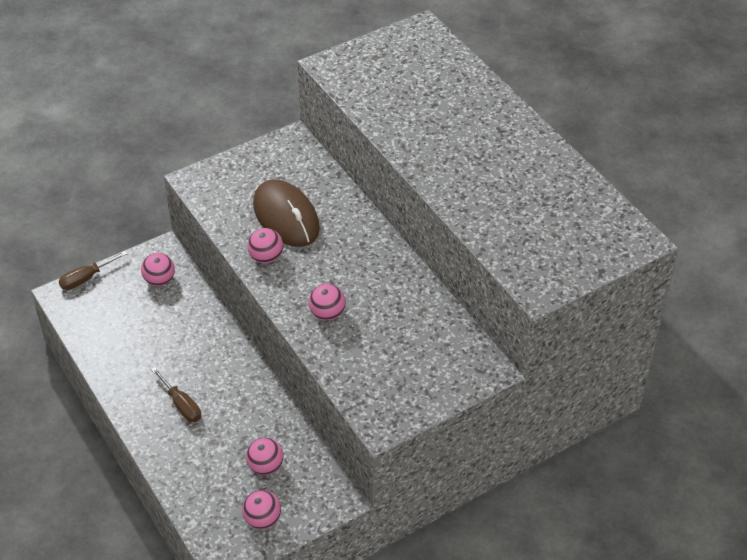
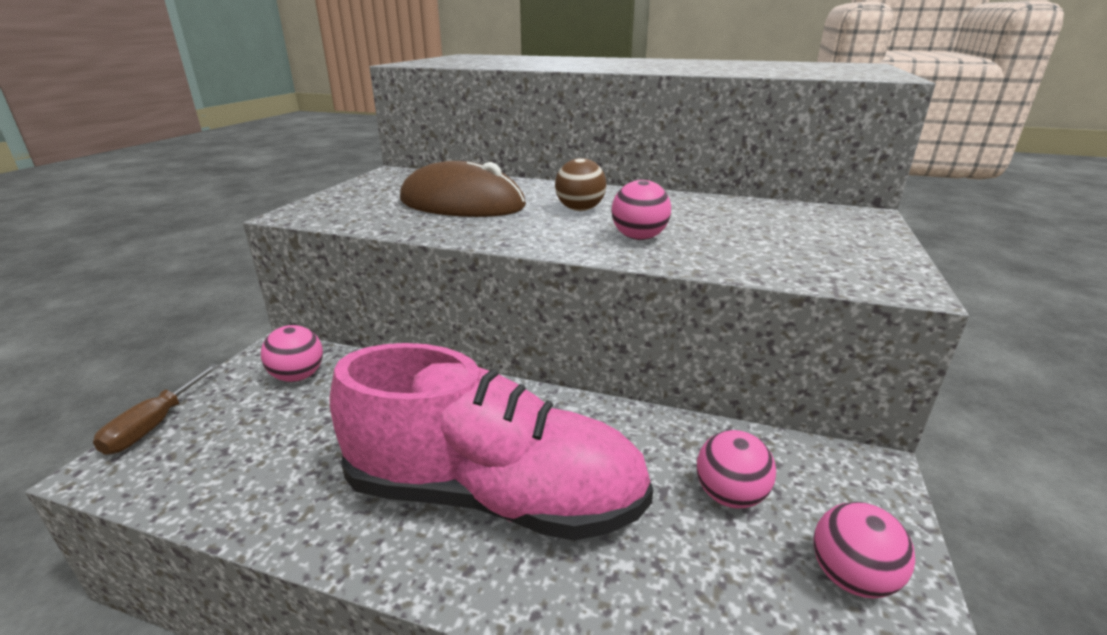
camera: 40 degrees left, 20 degrees down
(181, 404) = (494, 496): brown screwdriver -> pink shoe
(266, 257) = (486, 229): pink ball -> none
(339, 264) = (580, 209): none -> brown ball

